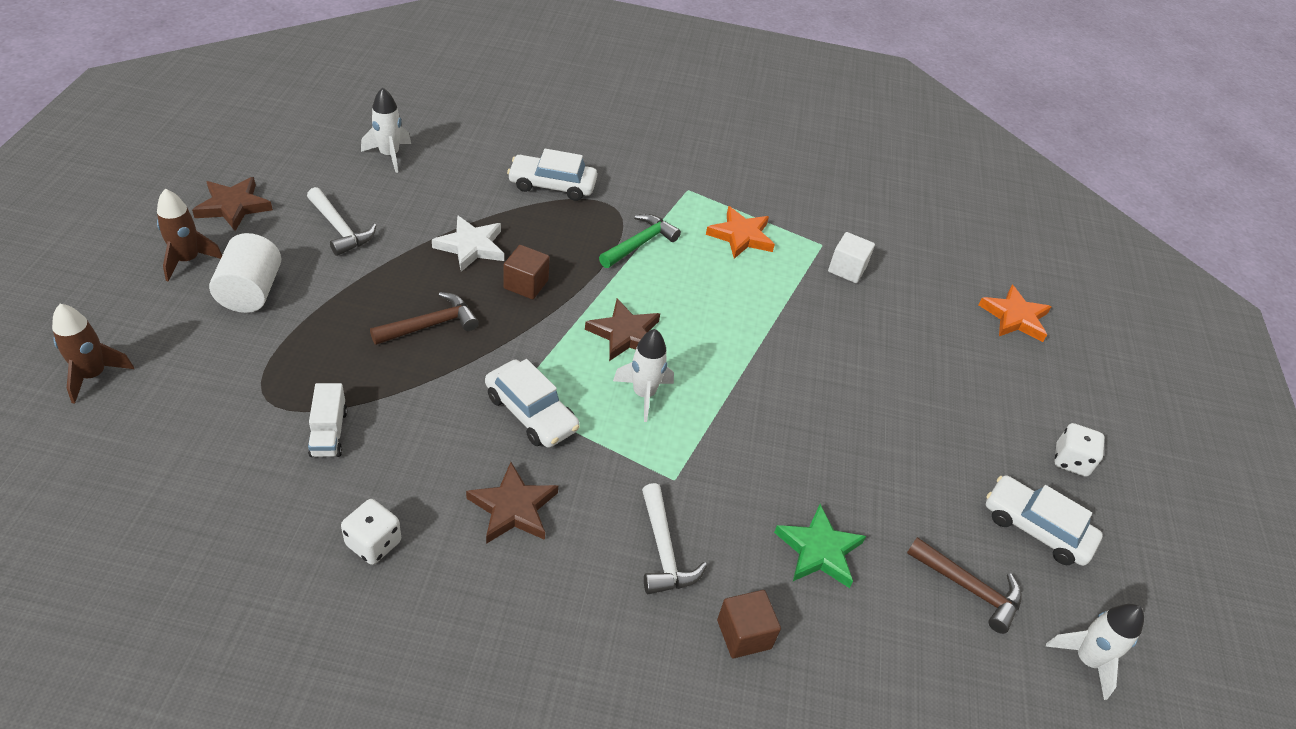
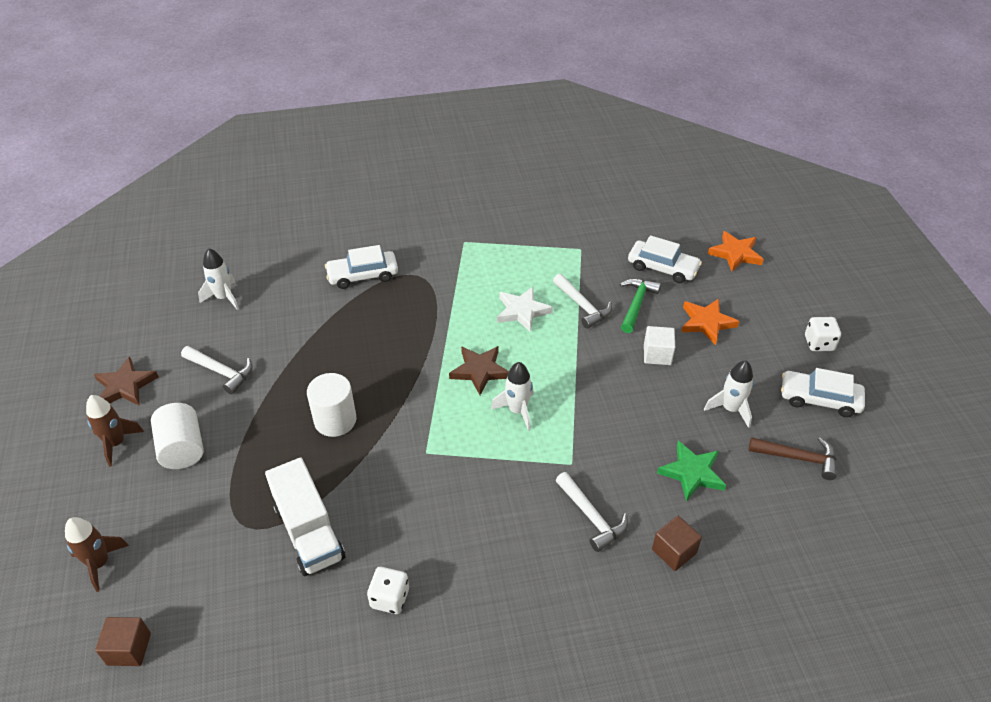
camera: 15 degrees left, 0 degrees up
(329, 433) = (309, 532): white truck -> white truck, size x1.83
(430, 325) = (335, 420): brown hammer -> white cylinder
(471, 246) = (330, 347): white star -> white star (522, 311)
(513, 508) = (473, 531): brown star -> none
(526, 284) = (387, 361): brown cube -> brown cube (129, 649)
(531, 412) = (446, 456): white car -> white car (662, 268)
(639, 244) = (452, 297): green hammer -> green hammer (636, 304)
(741, 236) = (521, 264): orange star -> orange star (706, 323)
(788, 308) = (582, 306): none -> white hammer
(847, 269) = (607, 261): white cube -> white cube (657, 354)
(1086, 660) = (890, 475): white rocket -> white rocket (730, 409)

